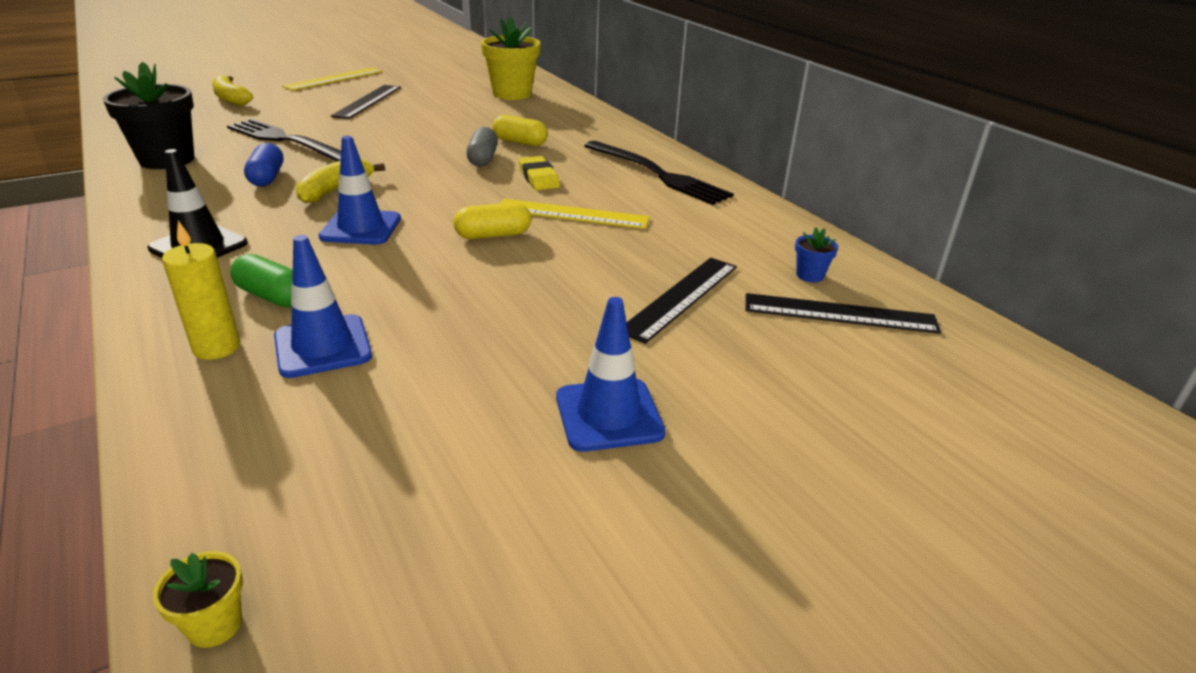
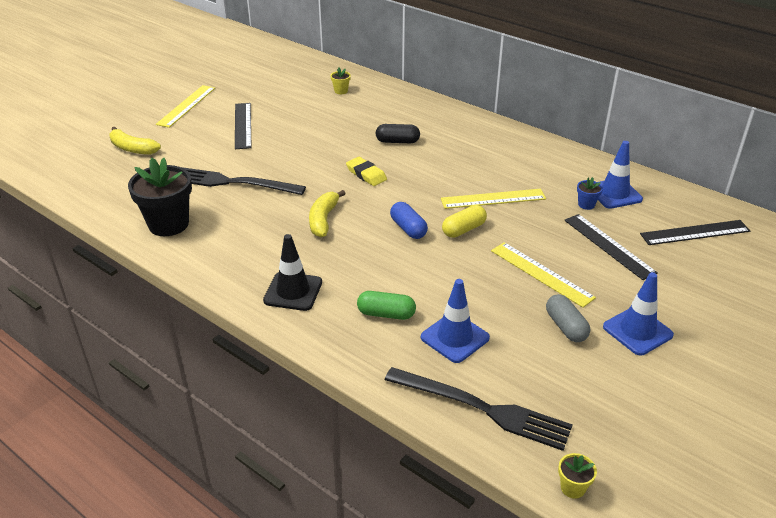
camera: 20 degrees left, 5 degrees up
(216, 347) = (398, 357): yellow candle -> none
(267, 177) = (263, 221): blue capsule -> blue capsule (408, 228)
(361, 228) = (377, 247): blue traffic cone -> blue traffic cone (614, 194)
(483, 159) = (389, 164): grey capsule -> grey capsule (565, 327)
(512, 94) = (341, 91): yellow flower pot -> yellow flower pot, size x0.43
(520, 142) = (397, 141): yellow capsule -> black capsule
(538, 178) = (442, 172): yellow eraser -> yellow eraser (366, 174)
(541, 305) = (541, 273): none -> yellow ruler
(657, 174) = (512, 149): black fork -> black fork (482, 409)
(681, 297) = (609, 246): black ruler -> black ruler turned 45 degrees counterclockwise
(810, 275) = (661, 210): blue flower pot -> blue flower pot (586, 204)

